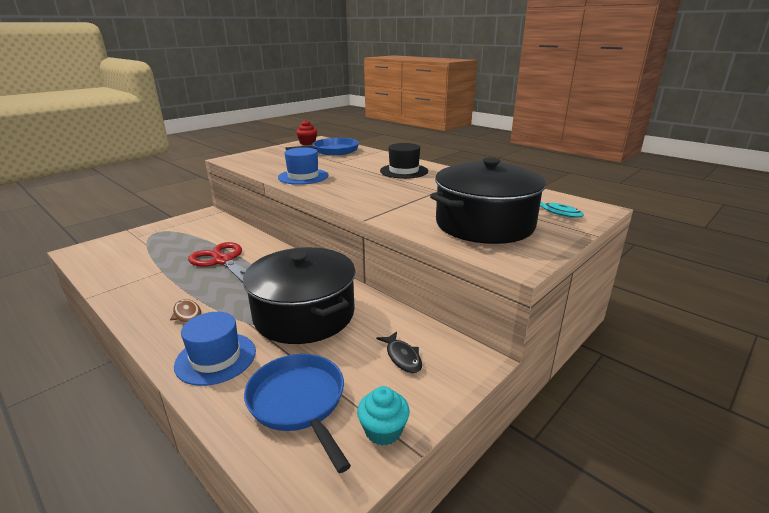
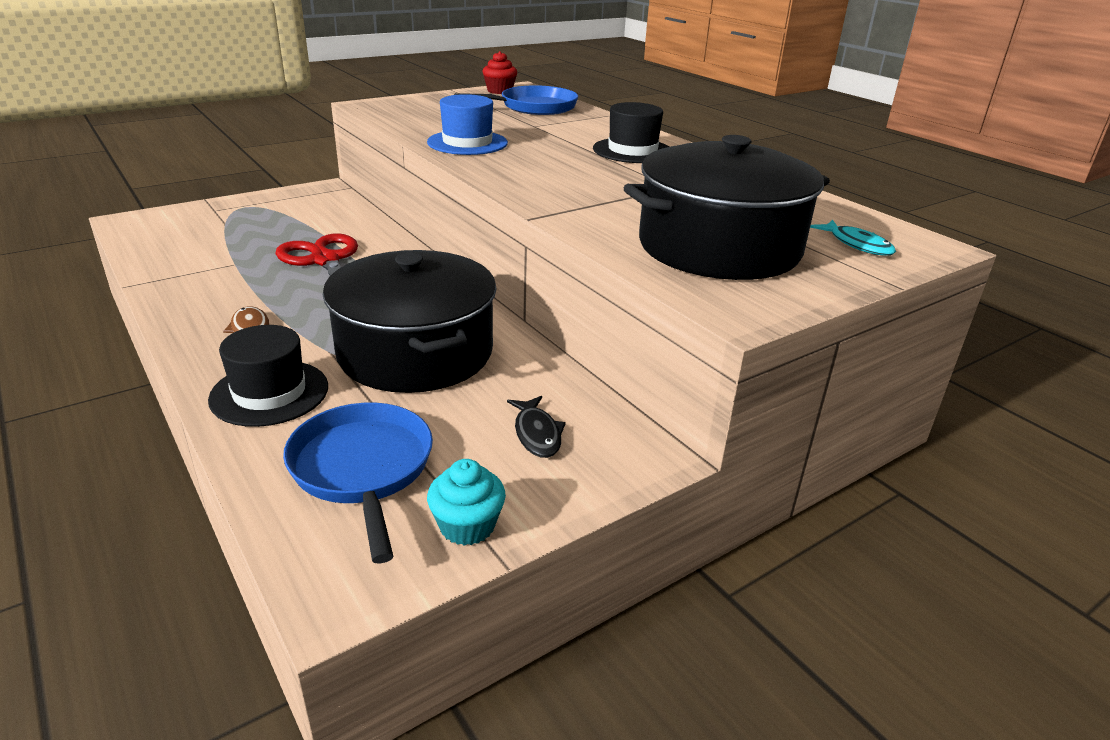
camera: 10 degrees right, 5 degrees up
(216, 358) = (269, 393): blue hat -> black hat

